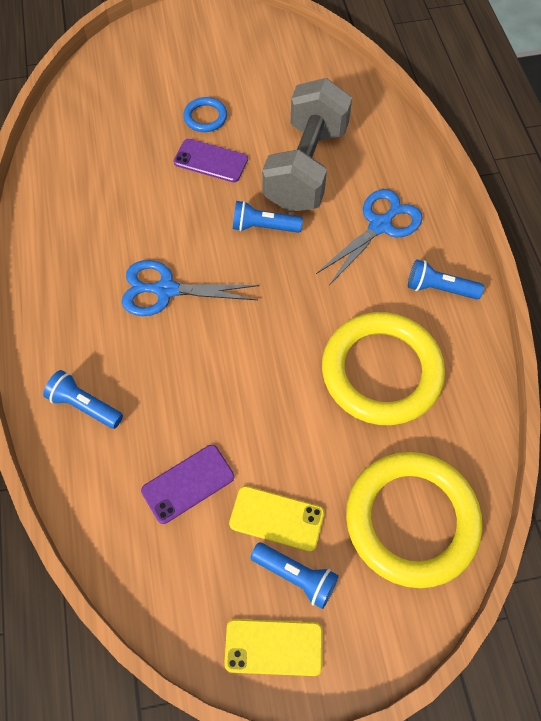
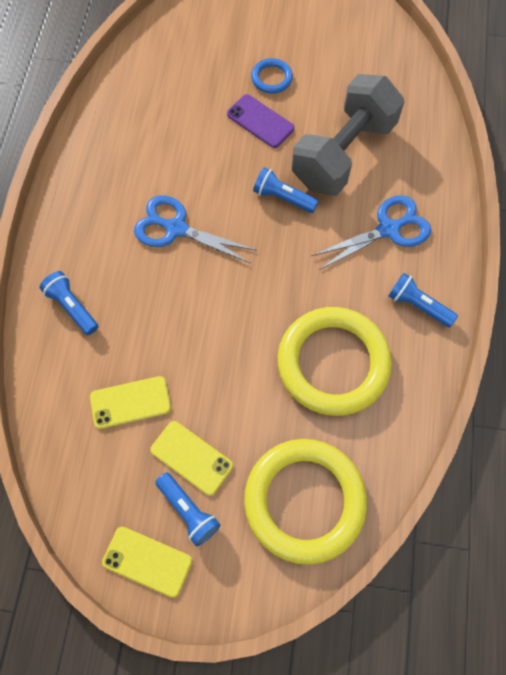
camera: 20 degrees right, 5 degrees up
(188, 483) = (130, 402): purple phone -> yellow phone

